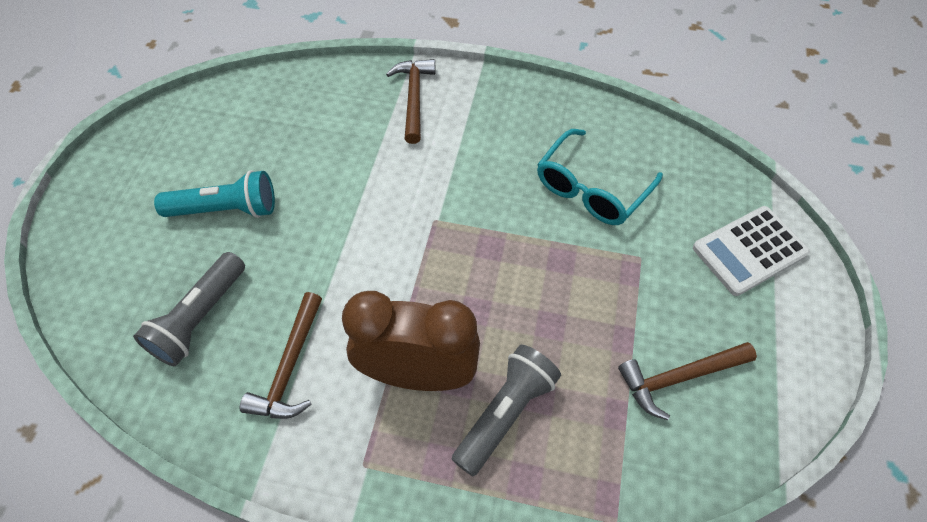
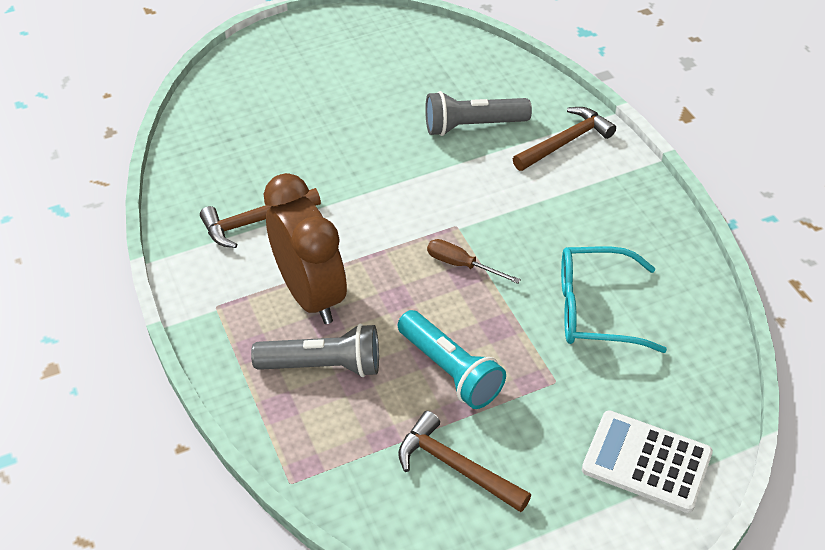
camera: 55 degrees right, 10 degrees down
(200, 318) = (250, 153): grey flashlight -> grey flashlight (472, 126)
(226, 209) = (348, 107): turquoise flashlight -> turquoise flashlight (451, 370)
(479, 242) = (462, 265): none -> brown screwdriver

